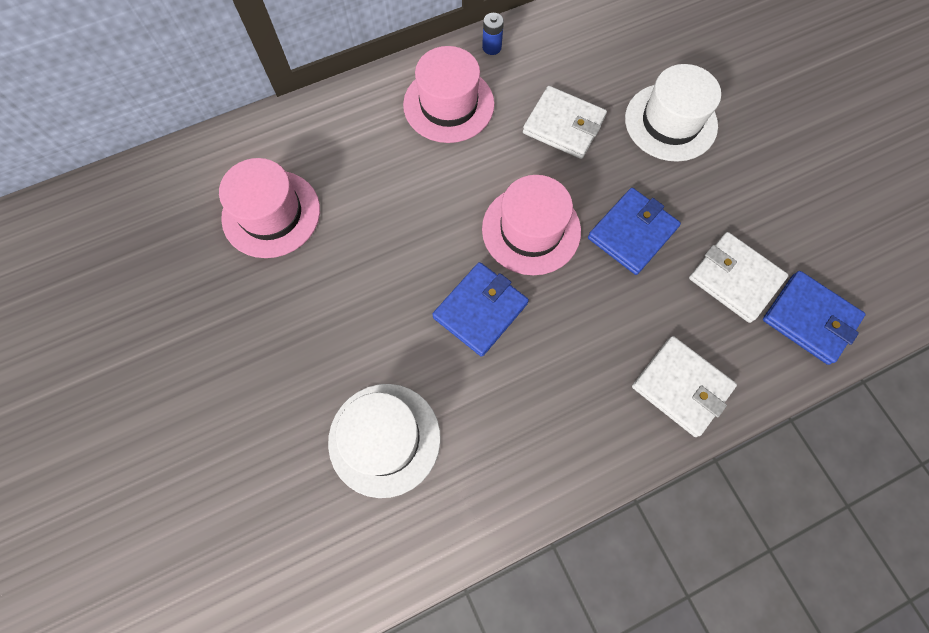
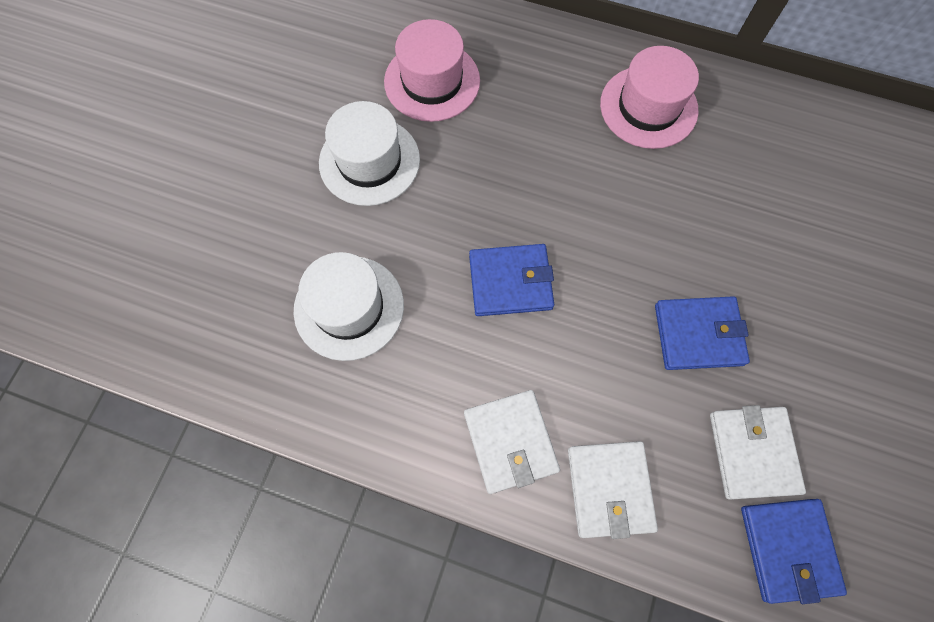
camera: 45 degrees right, 0 degrees up
(491, 47) = (733, 90): blue battery -> none
(531, 230) = (614, 258): pink hat -> none
(563, 125) = (730, 200): white wallet -> white wallet (510, 442)
(670, 122) = (835, 276): white hat -> white hat (369, 161)

